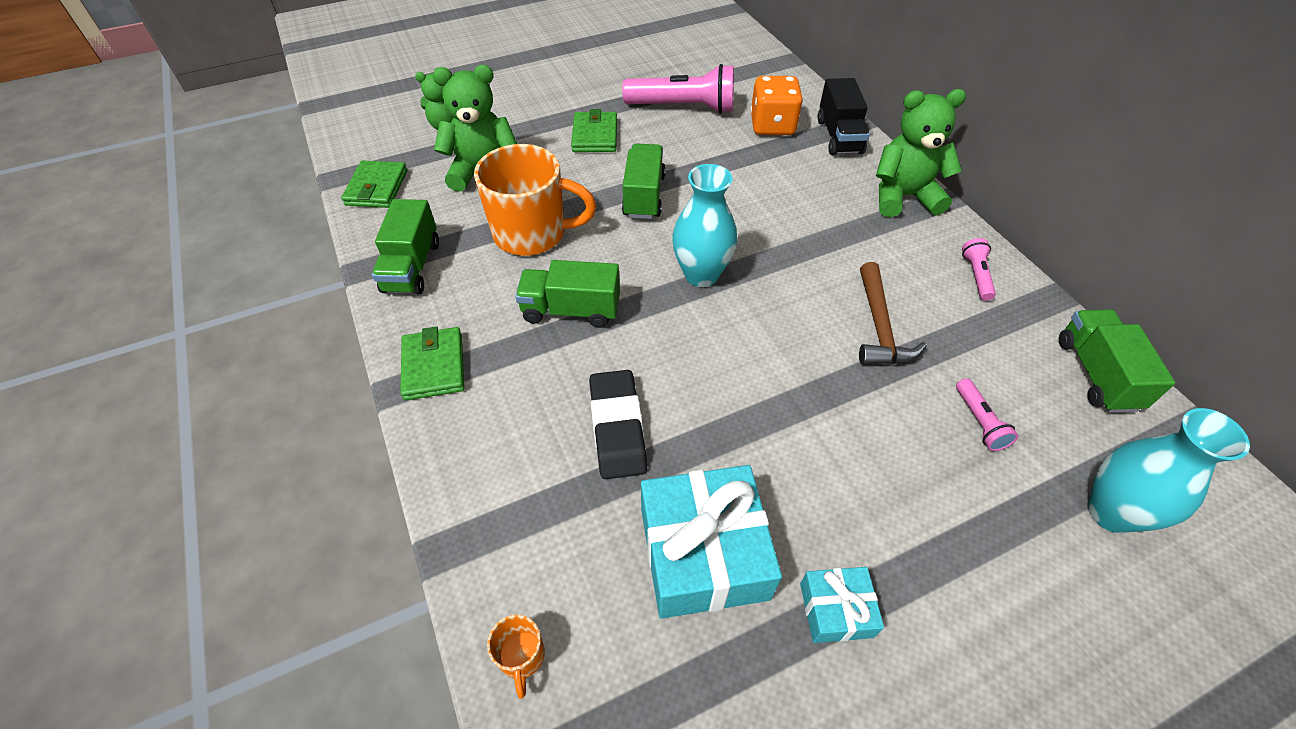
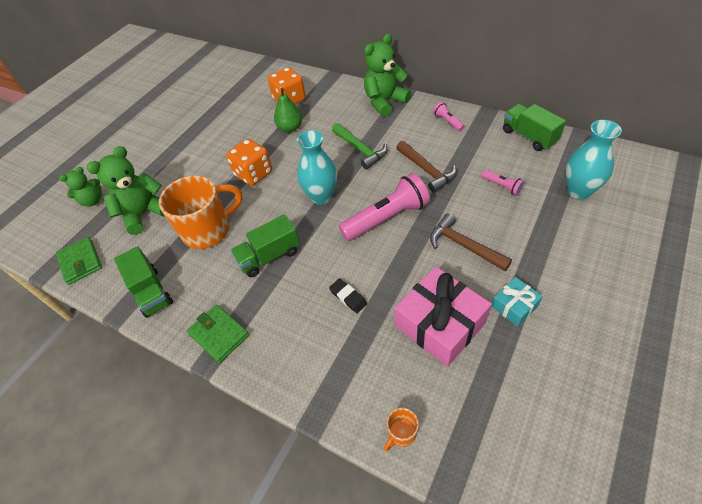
camera: 30 degrees left, 0 degrees up
(521, 657) = (401, 433): orange mug -> orange mug turned 90 degrees clockwise
(595, 136) = (194, 157): green wallet -> none
(617, 427) = (348, 297): black eraser -> black eraser, size x0.57
(644, 196) = (253, 174): green truck -> orange dice
(683, 107) = (231, 115): pink flashlight -> pink flashlight (386, 218)
(703, 552) = (440, 324): turquoise gift -> pink gift
(740, 163) = (290, 128): none -> green pear
(809, 243) = (360, 150): none -> green hammer
(838, 468) = (464, 246): none -> brown hammer
(839, 136) = (328, 88): black truck -> none

